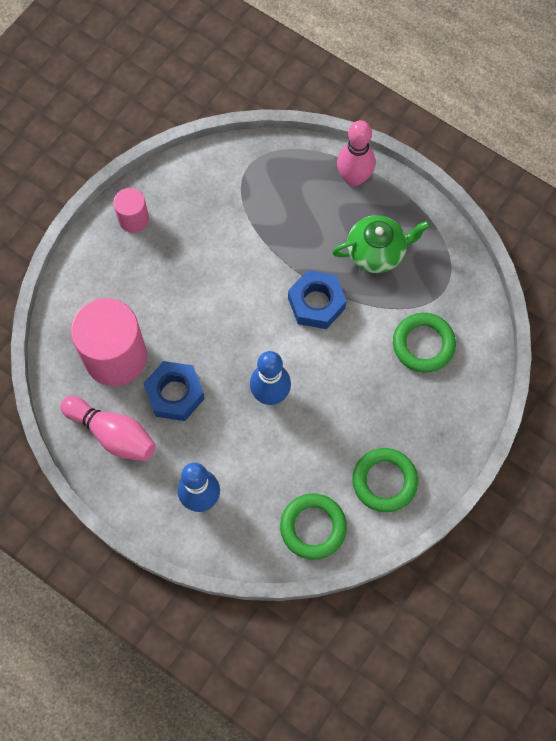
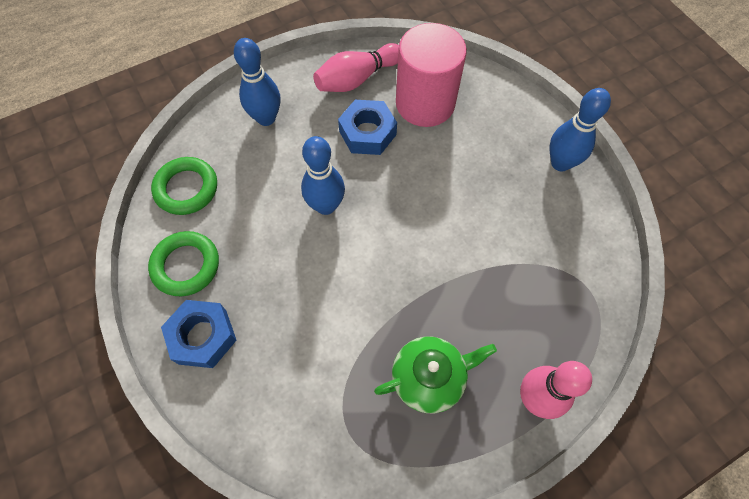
camera: 115 degrees right, 5 degrees down
(133, 219) = (560, 163): pink cylinder -> blue bowling pin
(316, 303) = (397, 287): blue nut -> blue nut (203, 336)
(376, 252) = (429, 378): green teapot -> green teapot turned 120 degrees counterclockwise
(423, 344) = (298, 374): green ring -> none

